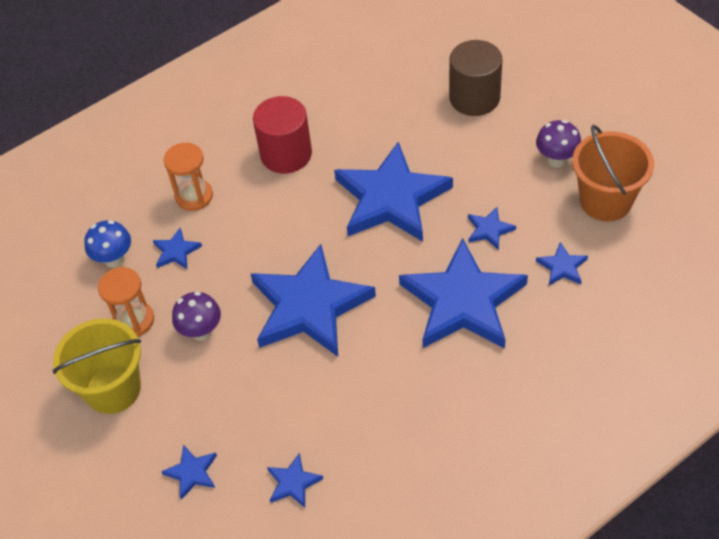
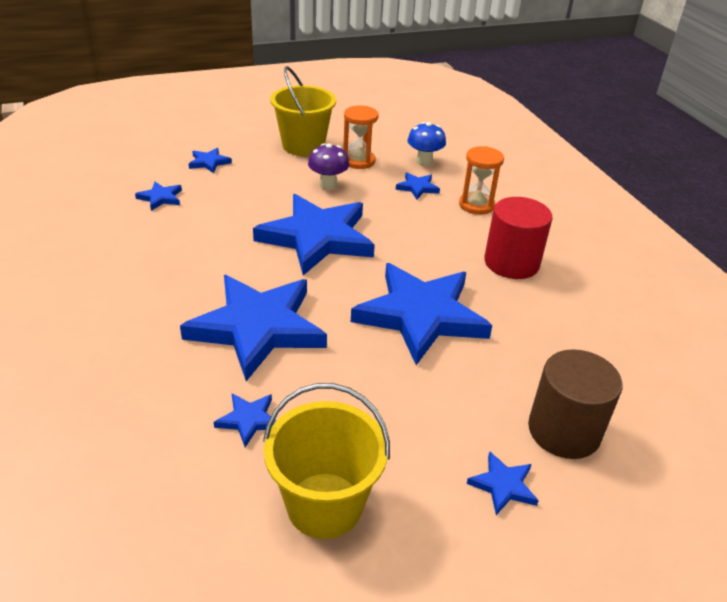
camera: 100 degrees right, 15 degrees down
(489, 230) = (338, 376): blue star -> blue star (503, 485)
(556, 160) = (421, 478): purple mushroom -> none
(605, 201) = (324, 505): orange bucket -> yellow bucket

